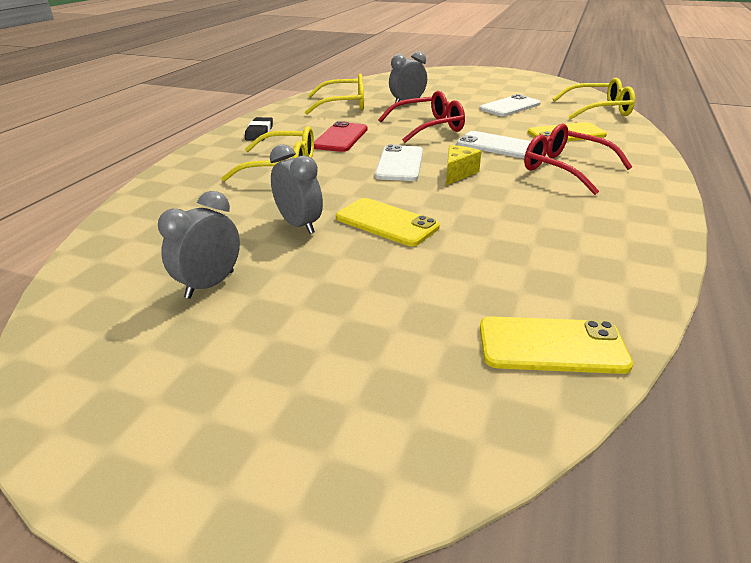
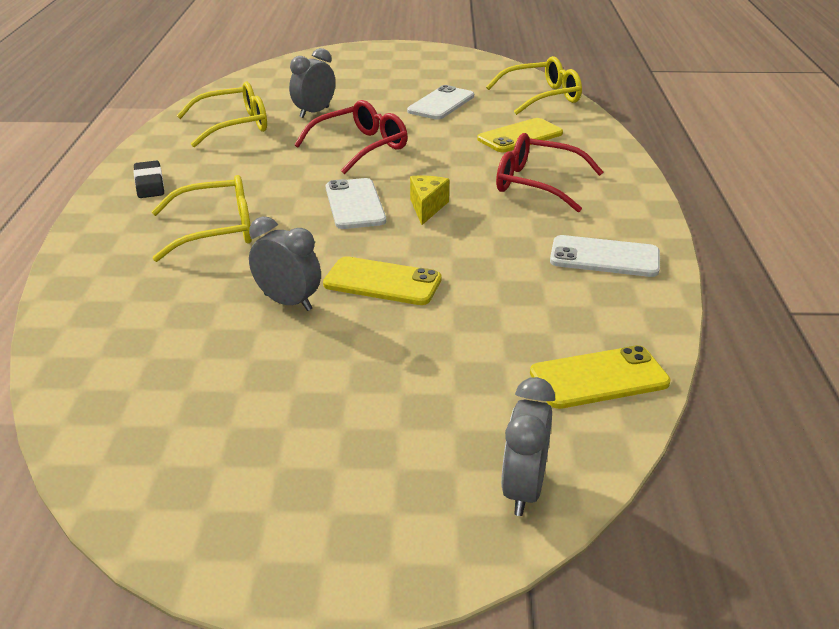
camera: 20 degrees left, 0 degrees up
(210, 285) = (237, 389): grey clock -> grey clock (523, 490)
(340, 138) = (261, 177): red phone -> none
(496, 145) = (451, 163): white phone -> white phone (604, 257)

